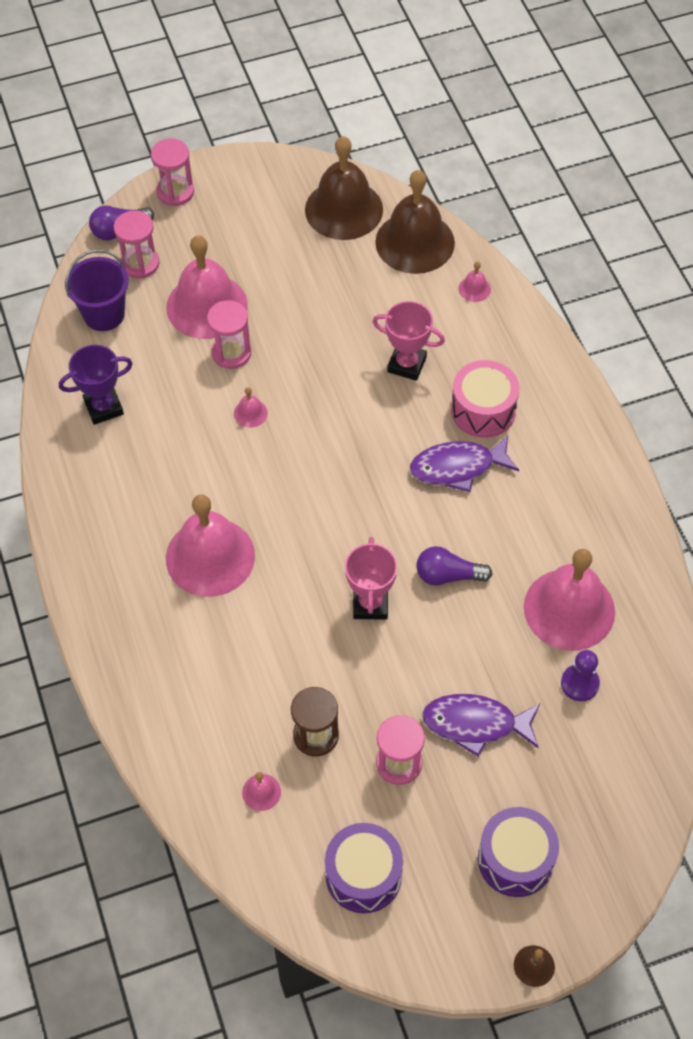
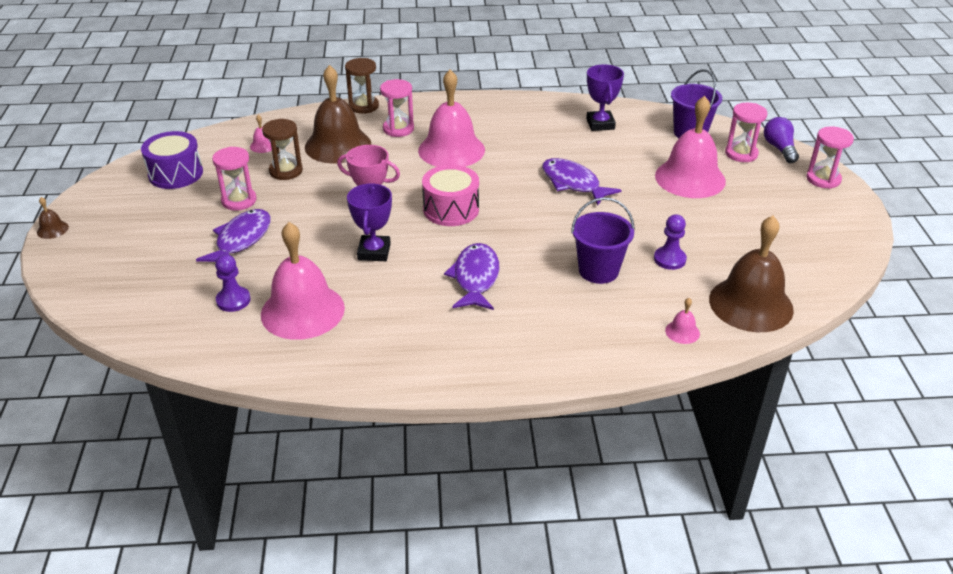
camera: 105 degrees right, 20 degrees down
(120, 700) = (364, 106): none -> brown hourglass
(231, 353) = (637, 183): pink hourglass -> pink hourglass (398, 129)
(250, 413) = (573, 183): pink bell -> purple fish
(344, 209) = (798, 267): brown bell -> brown bell (338, 145)
(367, 309) = (669, 259): none -> purple pawn
(406, 364) = (598, 271): pink trophy -> purple bucket
(448, 575) = (374, 252): purple light bulb -> purple trophy
(483, 410) = (531, 306): pink drum -> pink drum (451, 209)
(515, 859) = (128, 237): purple drum -> none

